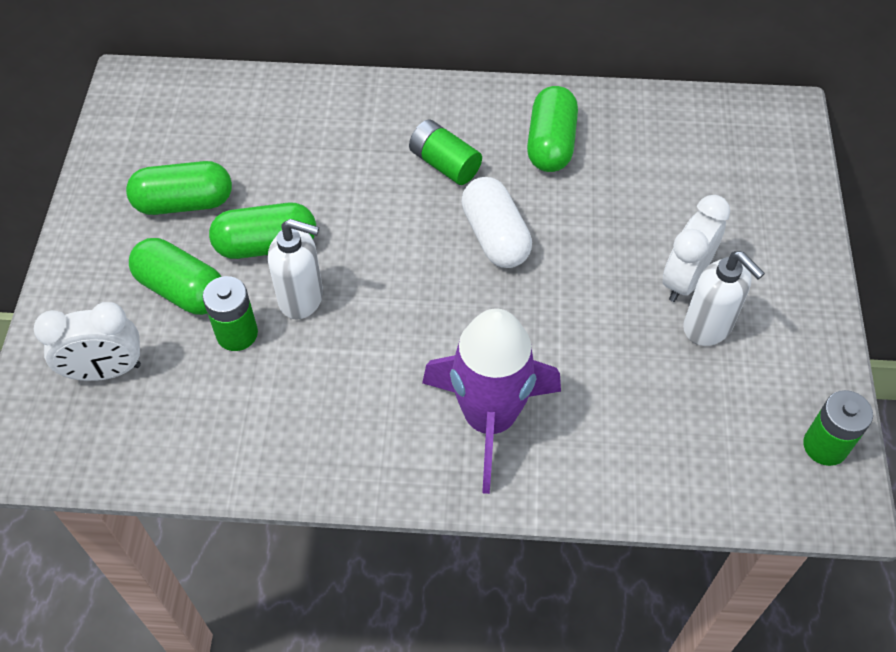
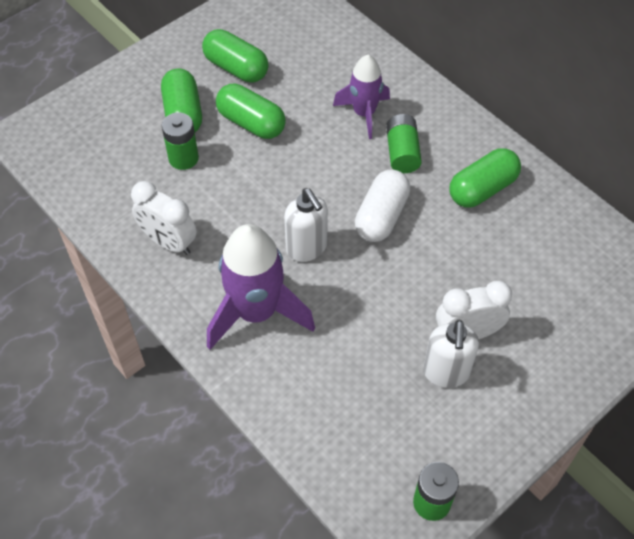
camera: 45 degrees right, 0 degrees up
(106, 371) = (103, 126): white clock -> white clock (169, 242)
(302, 299) = (236, 166): white soap dispenser -> white soap dispenser (307, 248)
(367, 154) = (364, 113): none -> purple rocket

